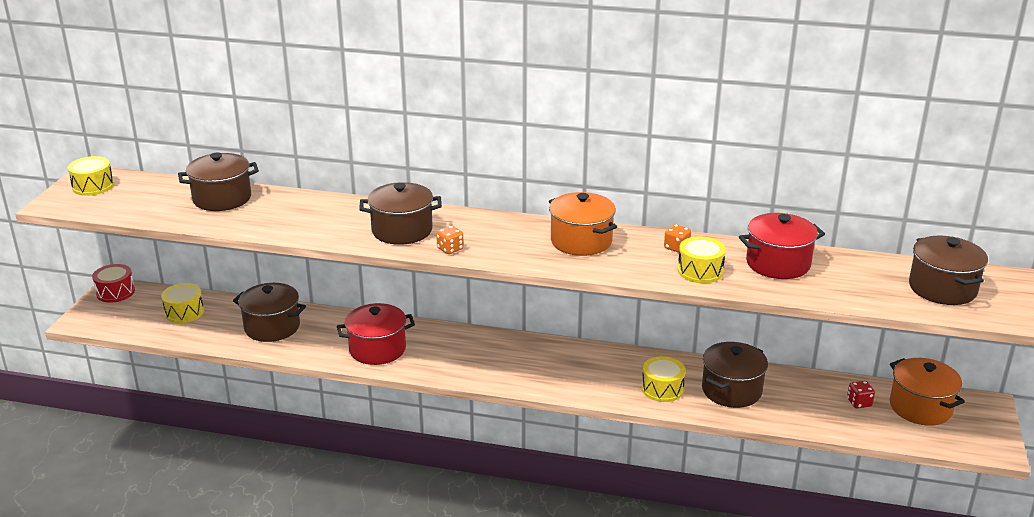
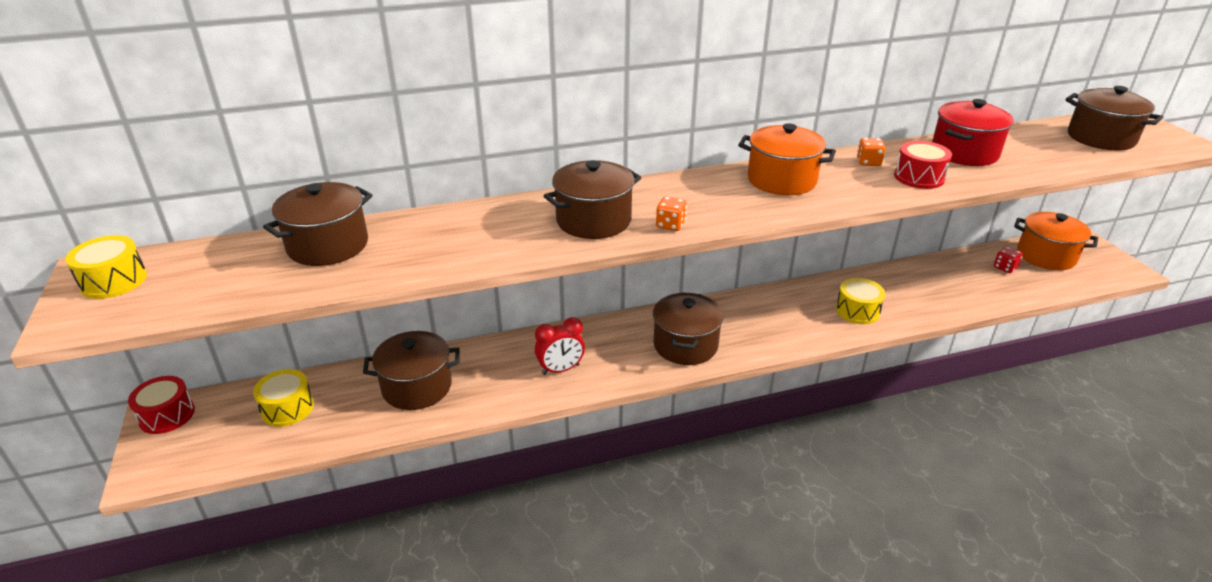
camera: 30 degrees left, 5 degrees up
(377, 349) = (560, 369): red pot -> red clock
(700, 271) = (919, 177): yellow drum -> red drum
(731, 390) = (909, 291): brown pot -> brown pot (685, 345)

